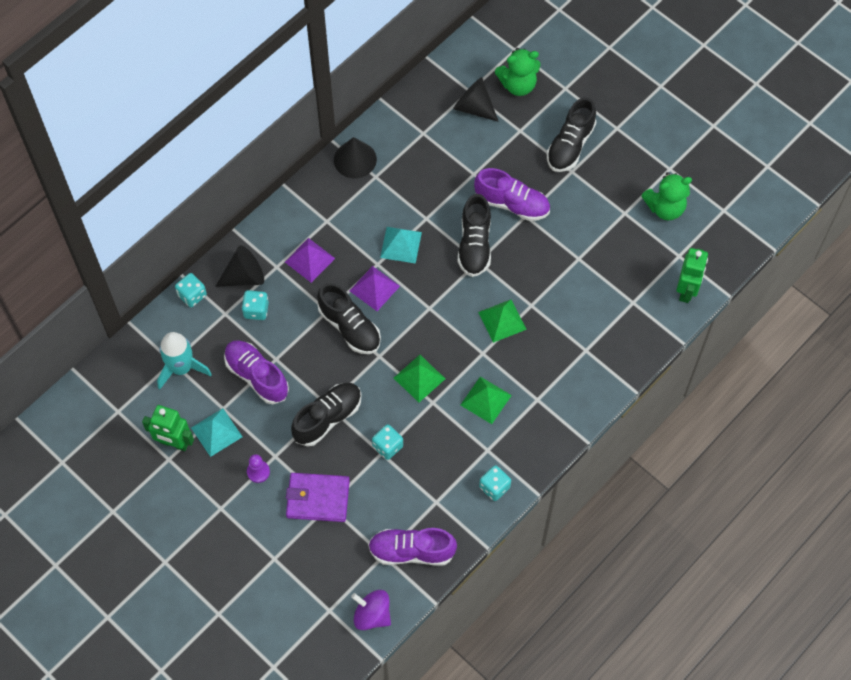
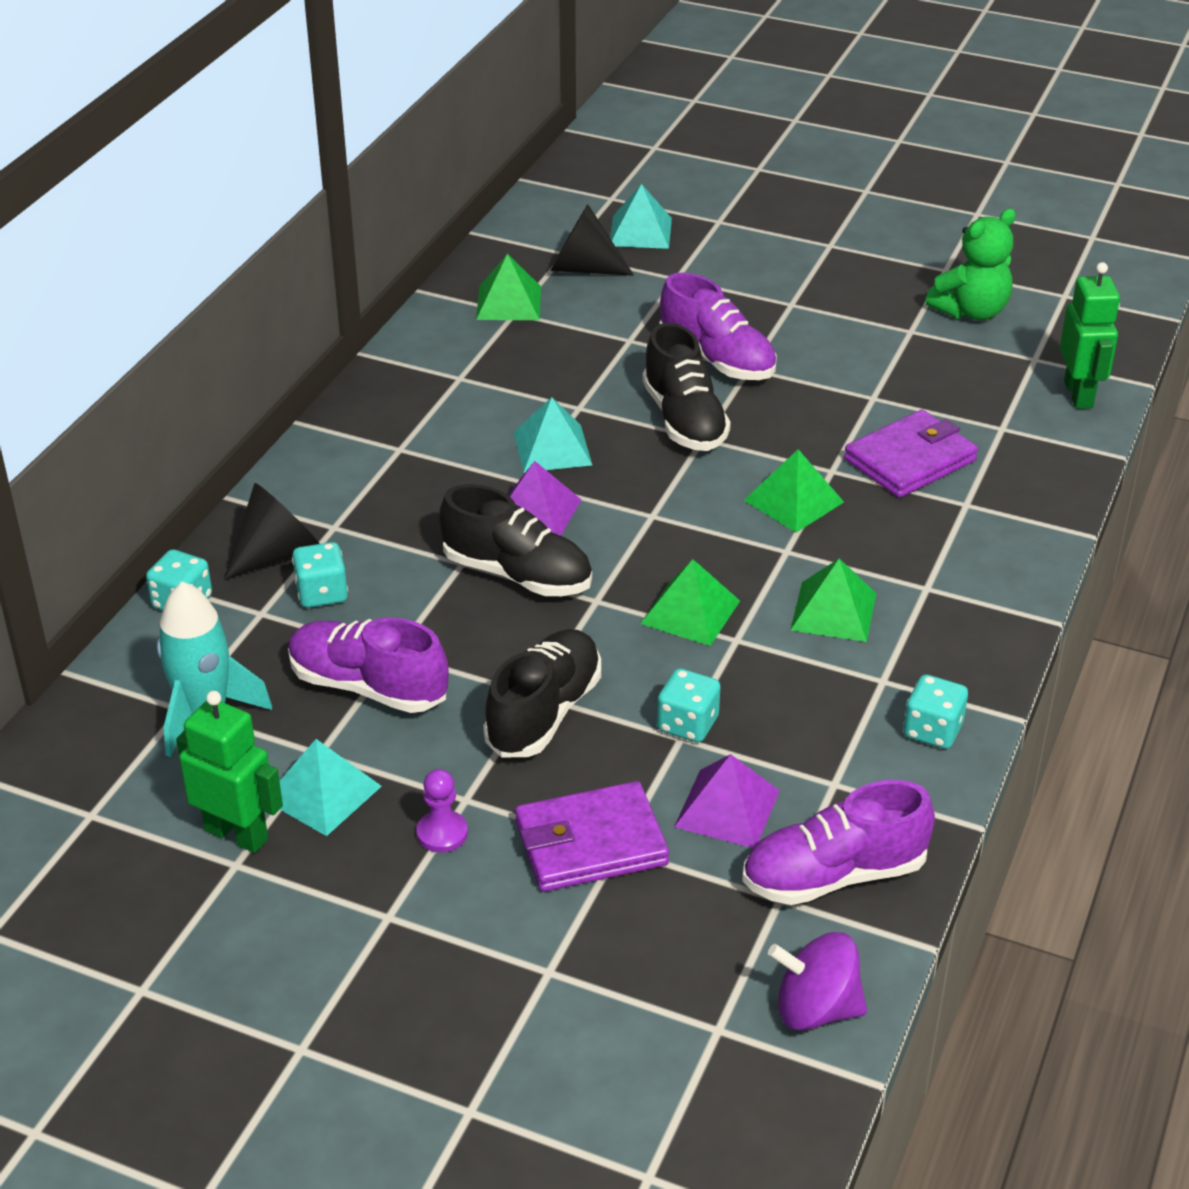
camera: 20 degrees left, 25 degrees down
(174, 443) = (237, 834): green robot -> green robot turned 150 degrees counterclockwise
(309, 260) = (393, 504): purple pyramid -> purple pyramid (727, 808)
(355, 159) = (411, 365): black cone -> none
(423, 124) = (509, 302): none -> green pyramid
(512, 204) = (717, 359): purple shoe -> purple shoe turned 45 degrees clockwise
(518, 85) = (640, 232): green teddy bear -> turquoise pyramid
(570, 145) = (769, 277): black shoe -> none
(574, 310) = (910, 460): none -> purple wallet

